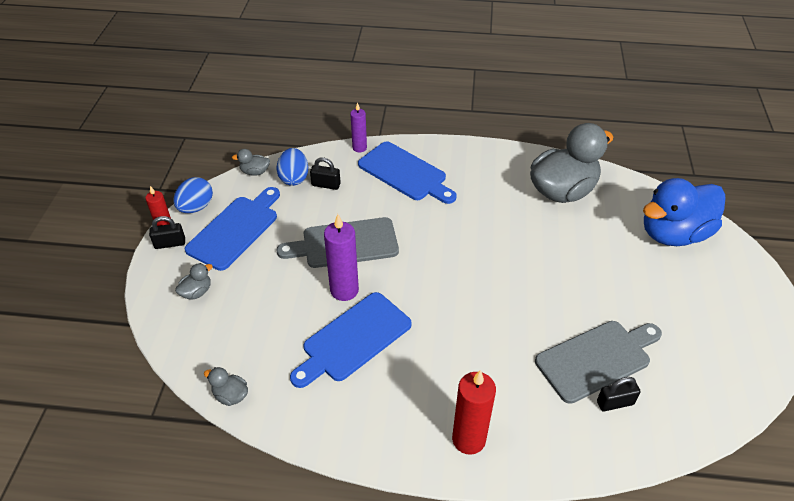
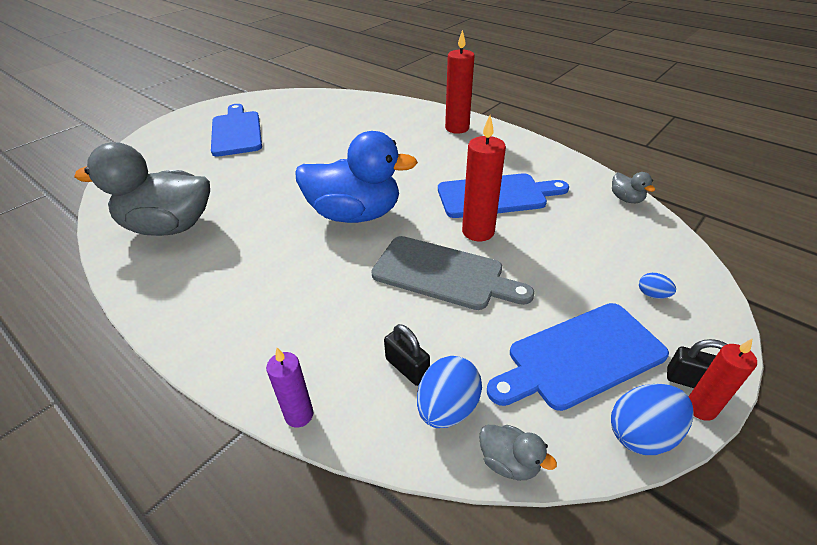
camera: 145 degrees left, 5 degrees down
(196, 292) = (652, 295): grey duck -> blue egg
(344, 290) = (478, 232): purple candle -> red candle
(405, 173) = (287, 330): blue cutting board -> blue cutting board (236, 132)
(597, 359) = (333, 129): grey cutting board -> none
(615, 403) = (352, 114): black padlock -> none
(673, 234) = (160, 162): blue duck -> blue duck (355, 214)

